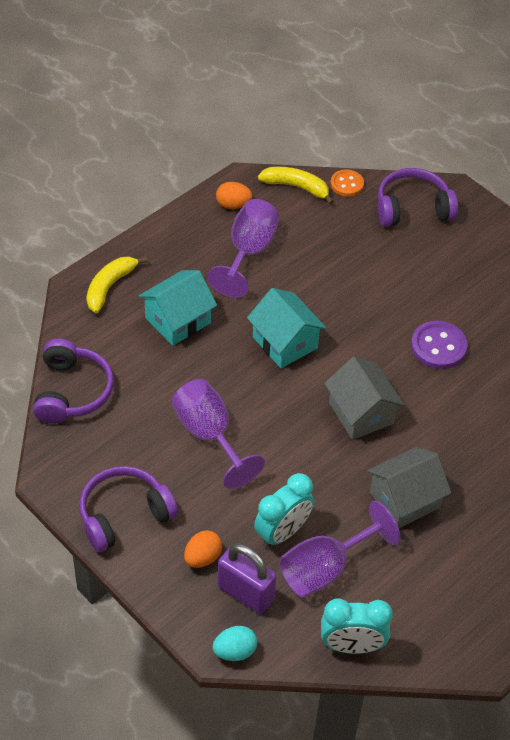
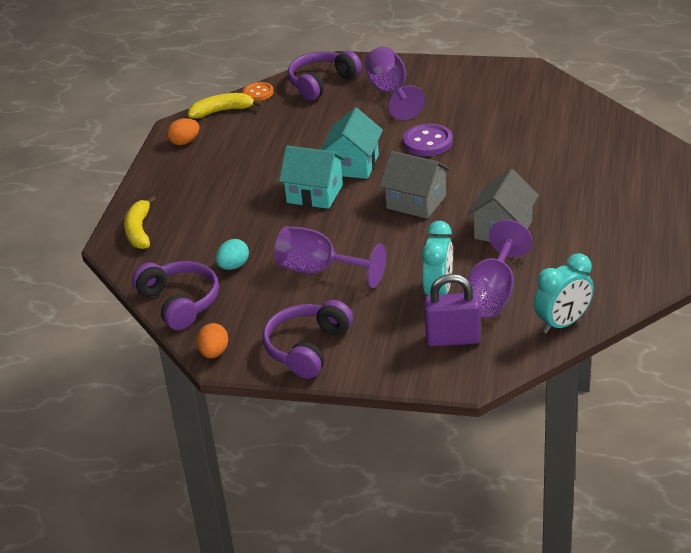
camera: 30 degrees left, 15 degrees down
(178, 320) = (217, 222): turquoise house -> turquoise house (353, 165)
(202, 557) = (397, 338): orange egg -> orange egg (214, 353)
(234, 651) = (484, 374): turquoise egg -> turquoise egg (233, 266)
(248, 252) = (227, 161): purple goblet -> purple goblet (391, 93)

